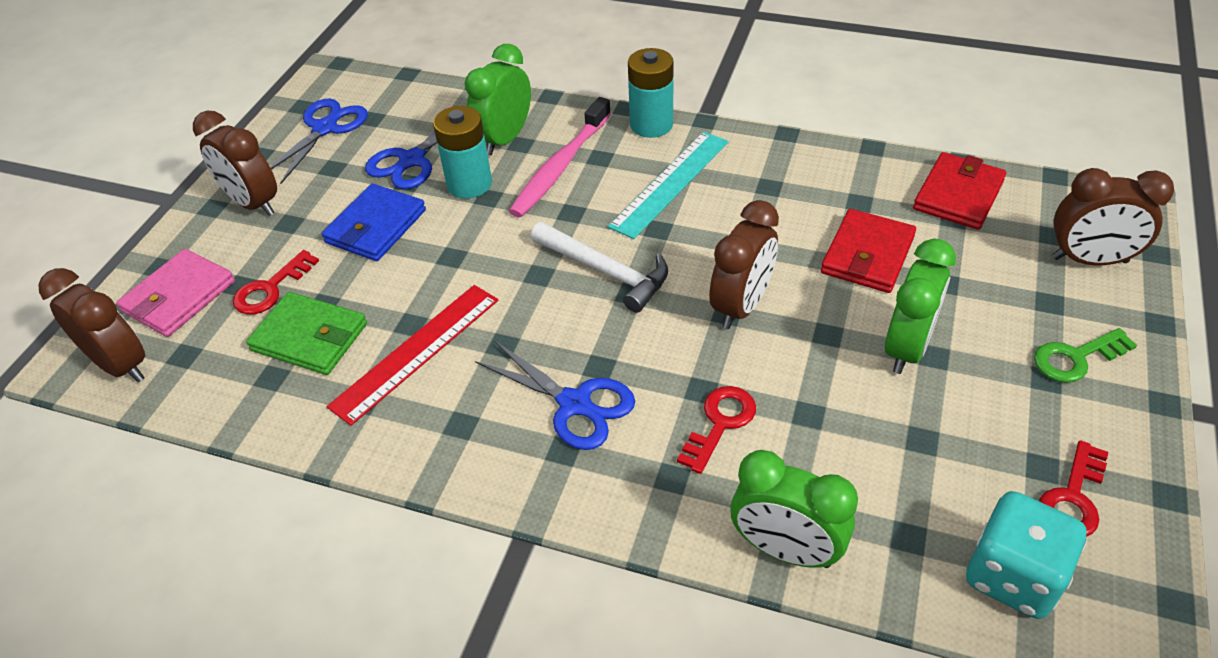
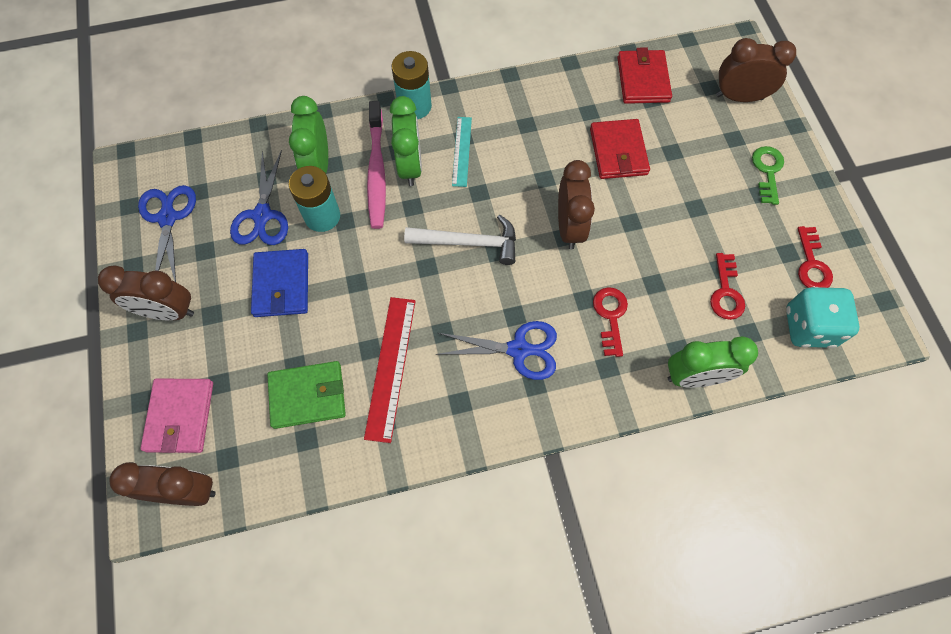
camera: 35 degrees left, 20 degrees up
(271, 288) = (246, 374): red key -> red key (726, 292)
(670, 183) = (461, 151): turquoise ruler -> turquoise ruler, size x0.63
(907, 348) = (679, 209): green clock -> green clock (410, 166)
(1076, 358) = (767, 171): green key -> green key turned 150 degrees clockwise
(1089, 260) = (739, 97): brown clock -> brown clock turned 150 degrees counterclockwise

